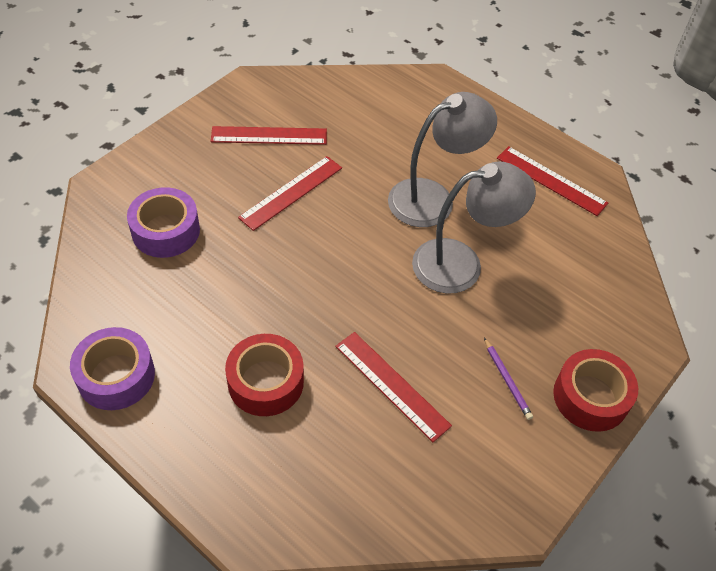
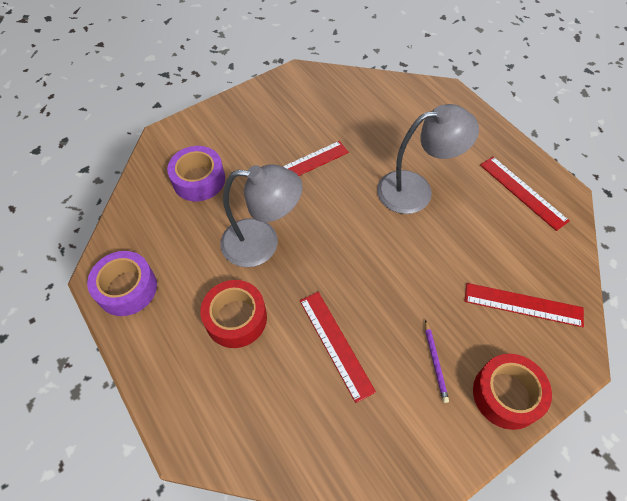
camera: 20 degrees right, 5 degrees up
(269, 136) = (299, 117): red ruler -> red ruler (523, 304)
(461, 264) = (424, 250): grey lamp -> grey lamp (262, 243)

